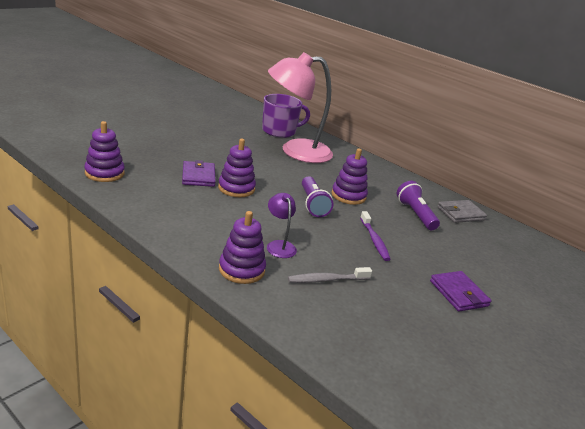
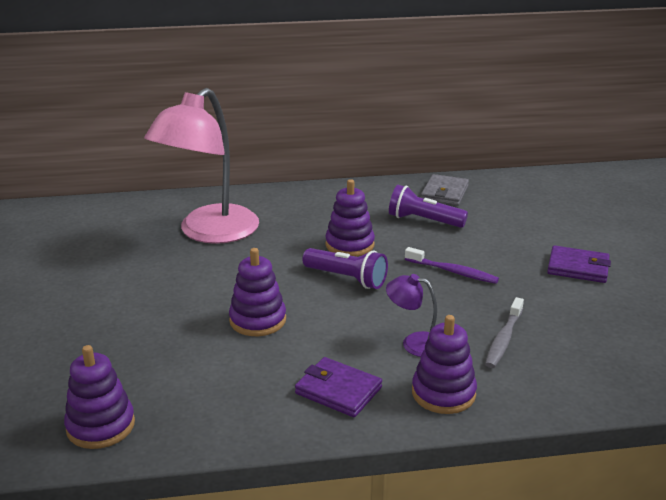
camera: 45 degrees left, 0 degrees up
(198, 176) = (196, 339): purple wallet -> purple wallet (338, 390)
(279, 131) = (142, 220): purple mug -> none

